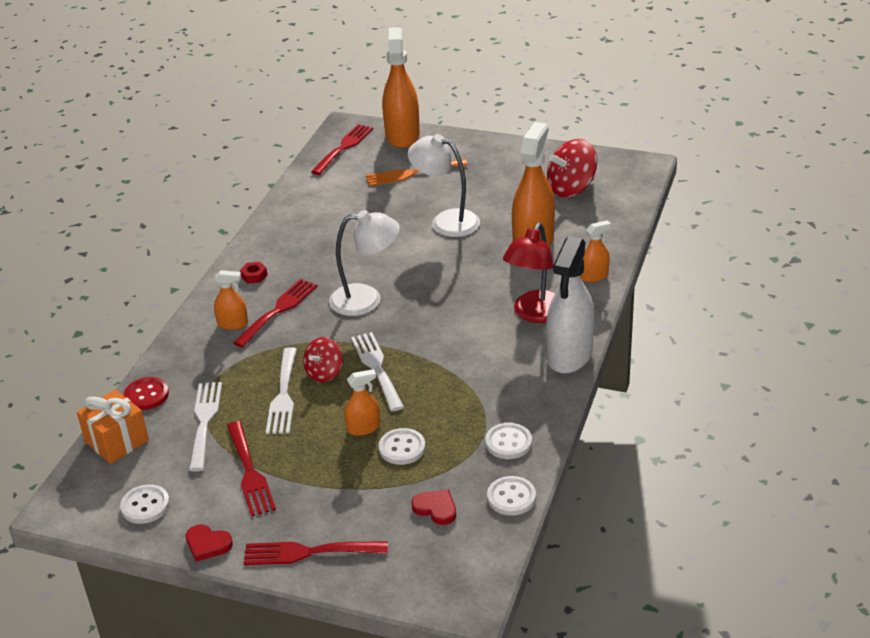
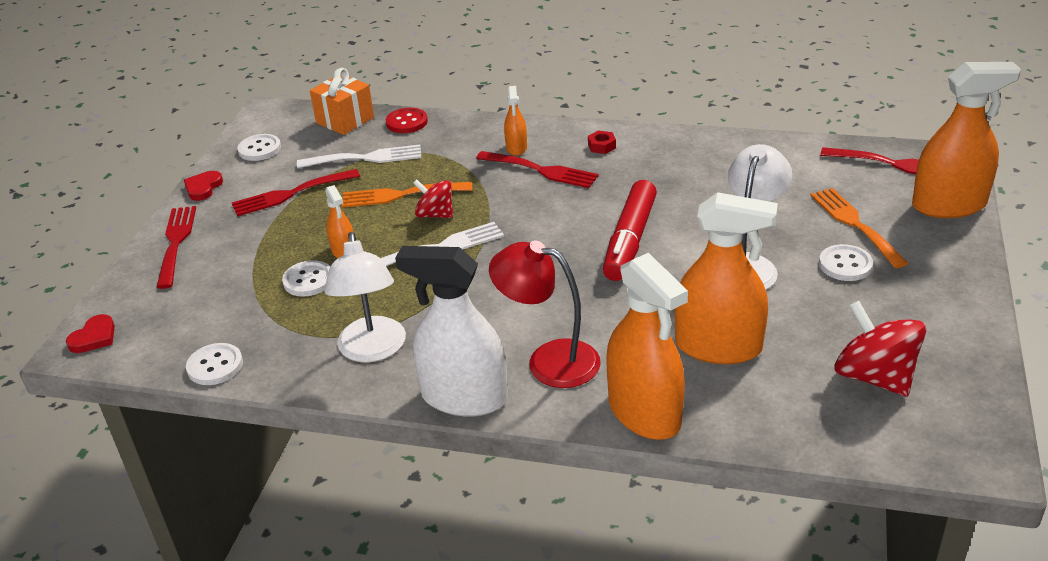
camera: 85 degrees right, 0 degrees up
(283, 395) = (400, 195): white fork -> orange fork
(366, 299) = (567, 224): white lamp -> white lamp (373, 350)
(399, 270) = (630, 240): none -> red marker
(436, 508) = (212, 313): red heart -> red heart (94, 337)
(508, 442) = (304, 356): white button -> white button (845, 265)
(594, 276) = (644, 413): orange spray bottle -> orange spray bottle, size x2.05

